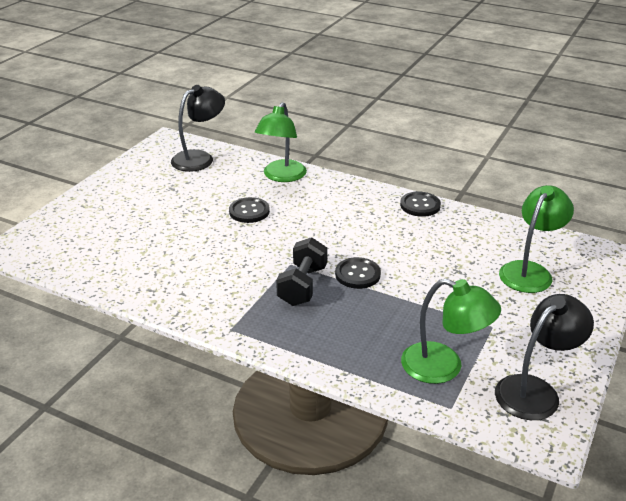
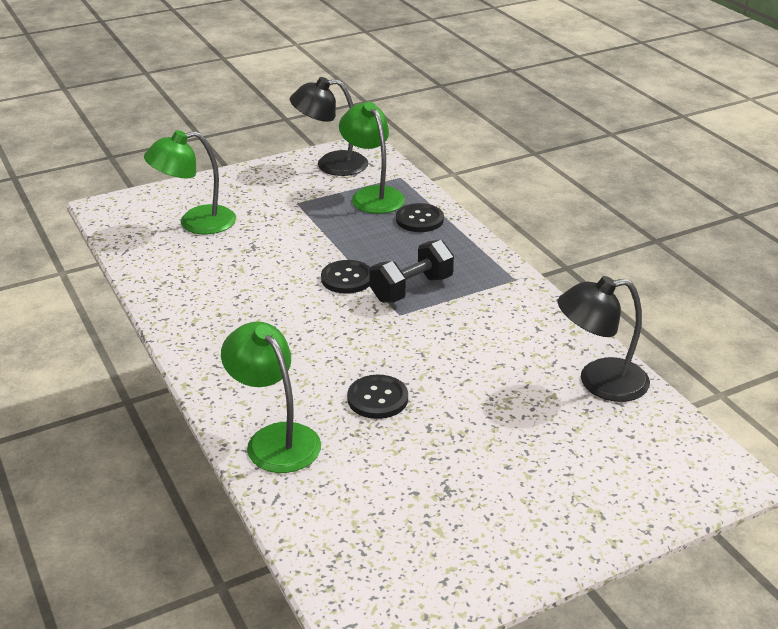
camera: 145 degrees left, 0 degrees up
(199, 158) = (354, 541): black lamp -> black lamp (599, 382)
(281, 176) = (275, 439): green lamp -> green lamp turned 90 degrees counterclockwise
(420, 205) = (177, 320): black button -> black button (419, 219)

